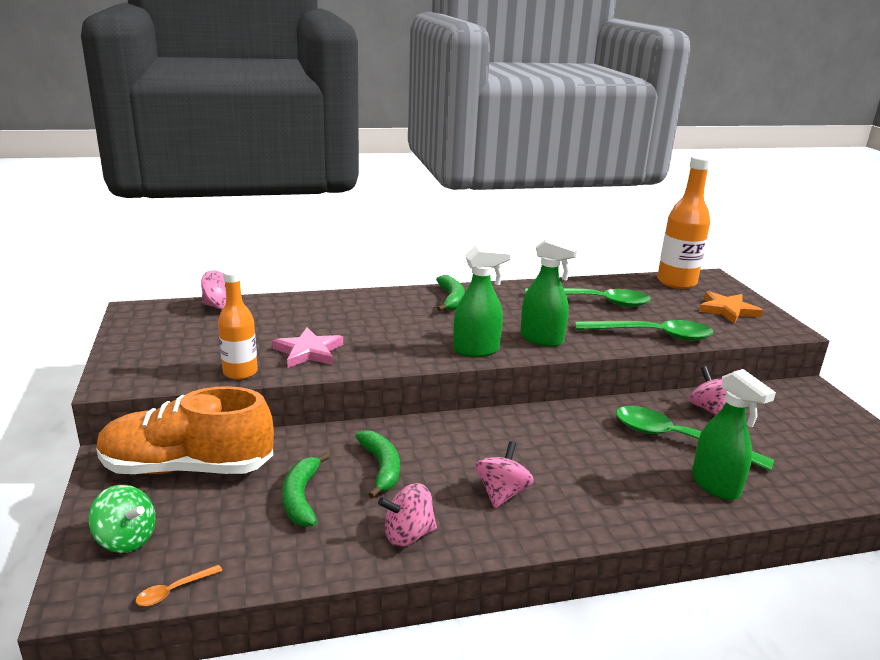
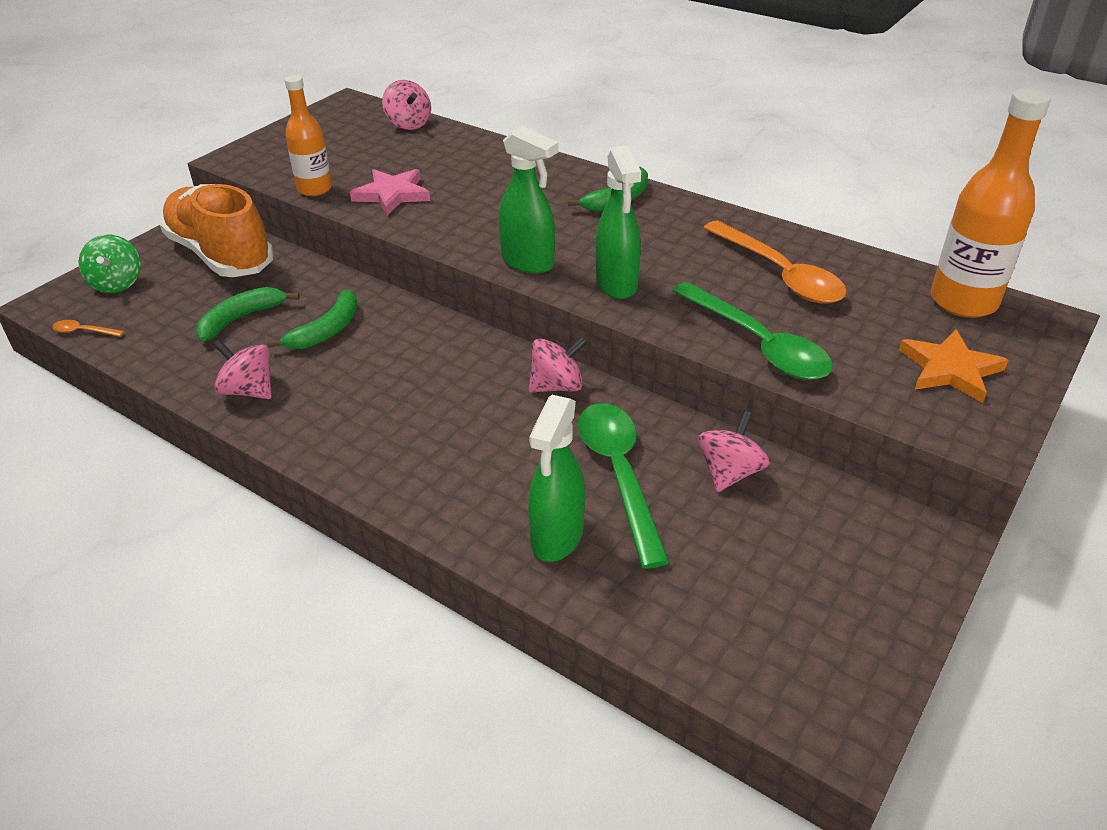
camera: 50 degrees right, 15 degrees up
(502, 493) = (366, 408): pink spinning top -> pink spinning top (557, 386)
(596, 302) = (780, 274): green spoon -> orange spoon

